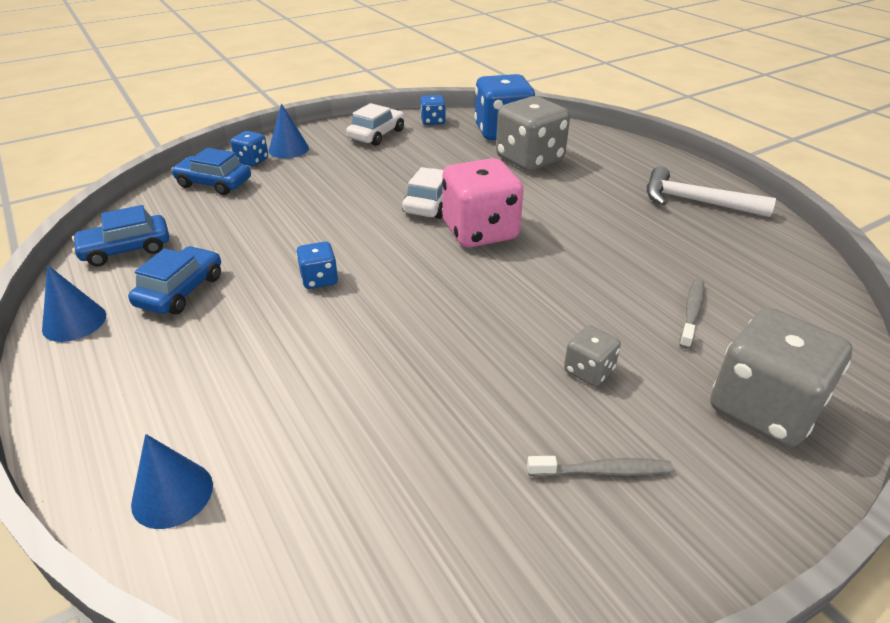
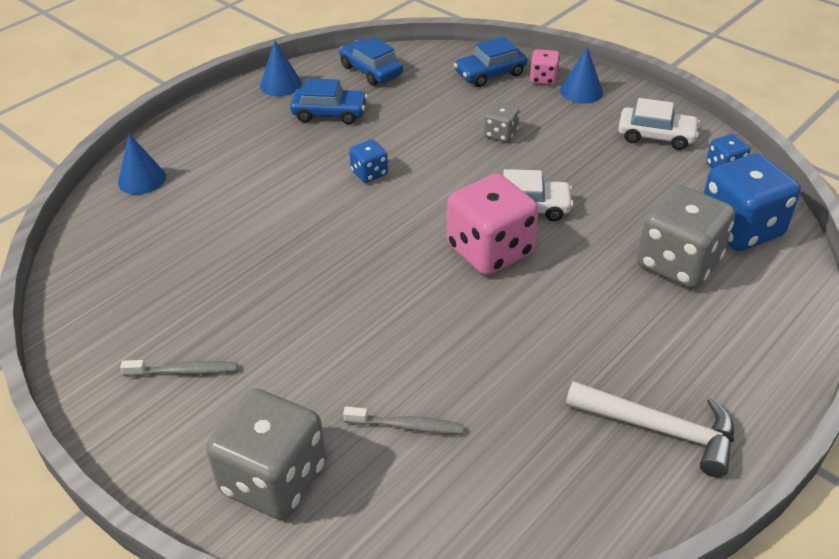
camera: 75 degrees right, 5 degrees up
(214, 183) = (490, 73): blue car -> blue car turned 120 degrees counterclockwise
(252, 161) = (543, 79): blue dice -> pink dice
(589, 371) = (296, 353): grey dice -> grey dice (501, 134)
(603, 471) = (184, 371): grey toothbrush -> grey toothbrush turned 75 degrees counterclockwise
(695, 201) = (661, 430): white hammer -> white hammer turned 105 degrees clockwise

